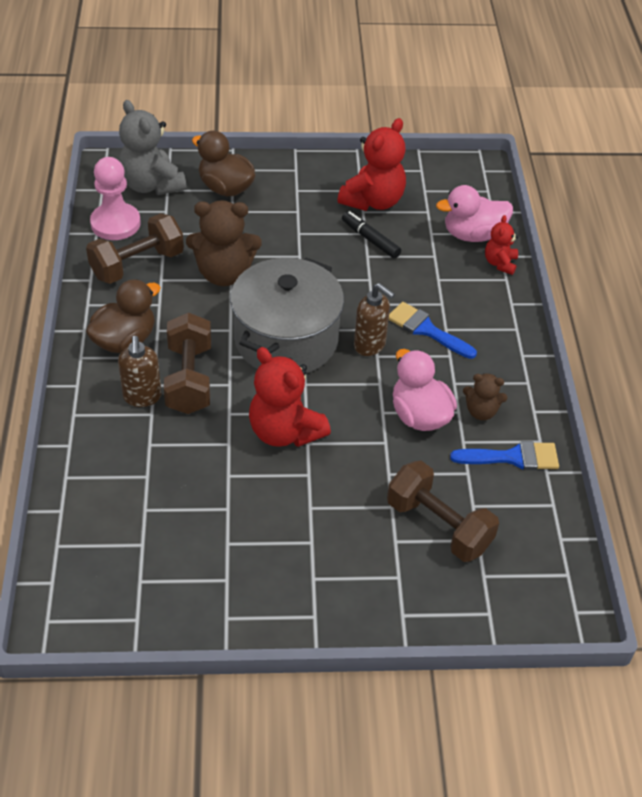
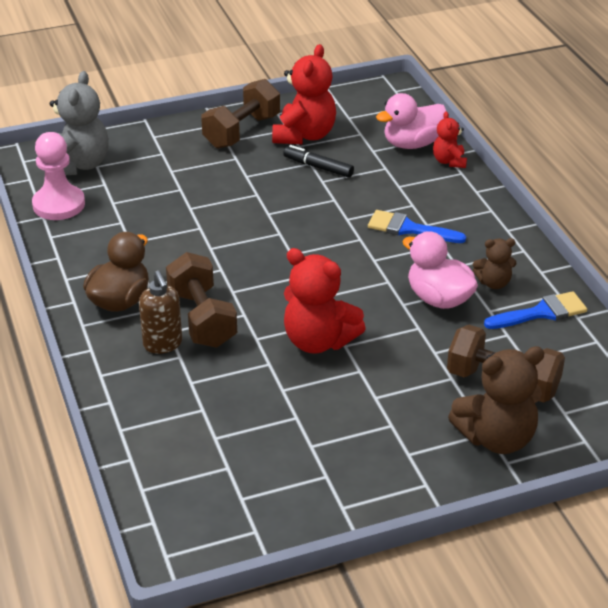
camera: 15 degrees left, 10 degrees down
(137, 265) = (99, 235): brown dumbbell -> brown dumbbell (242, 131)
(151, 185) = (79, 165): grey teddy bear -> grey teddy bear turned 120 degrees counterclockwise
(224, 274) = (191, 224): brown teddy bear -> brown teddy bear (496, 438)
(225, 188) = (155, 153): brown duck -> none
(286, 339) = (280, 265): grey pot -> none
(370, 345) = (363, 253): brown soap dispenser -> none

